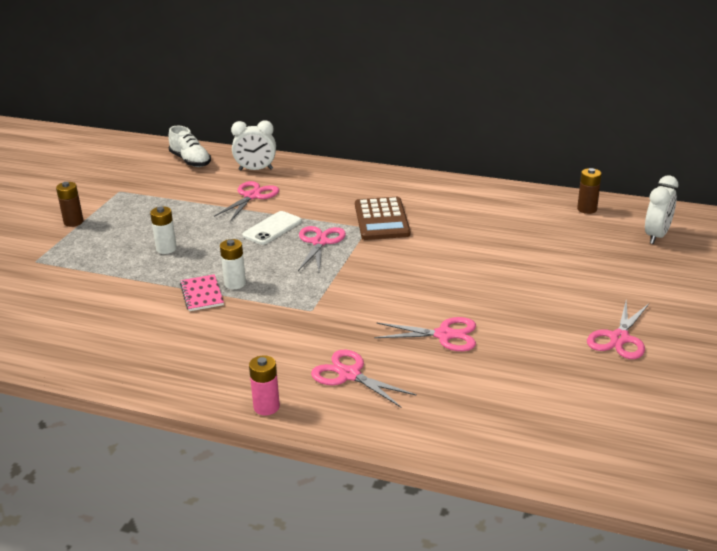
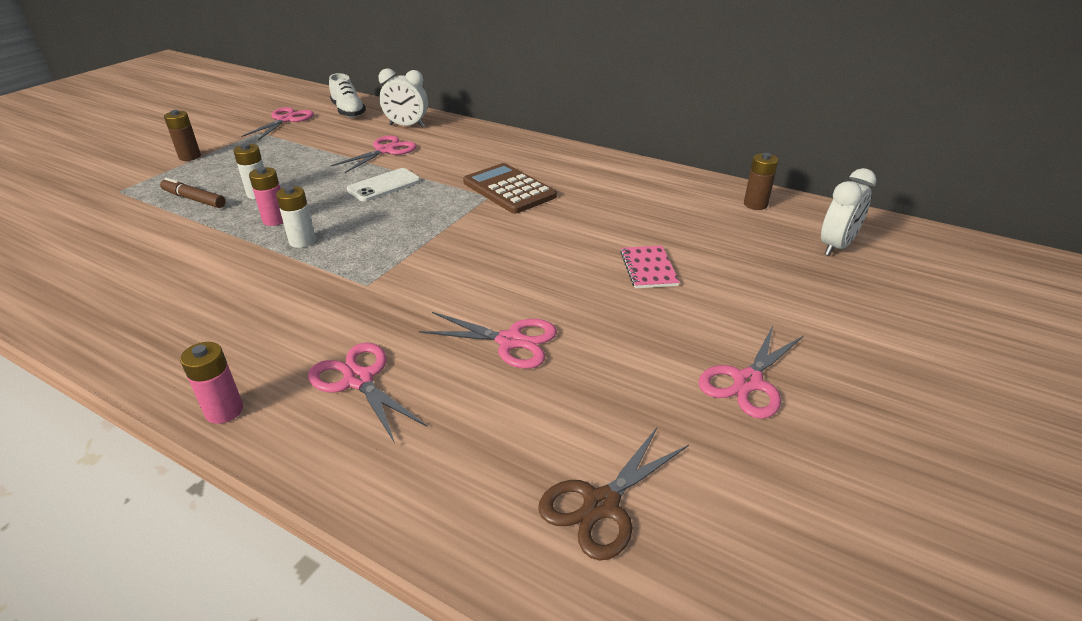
camera: 10 degrees right, 5 degrees up
(112, 260) = (194, 199): none -> brown marker
(198, 269) = (275, 220): none -> pink battery
(202, 294) = (257, 249): pink notebook -> pink notebook (648, 268)
(320, 242) = (426, 206): pink scissors -> pink scissors (285, 120)
(381, 219) = (509, 189): brown calculator -> brown calculator turned 135 degrees clockwise
(551, 421) = (601, 504): none -> brown scissors

